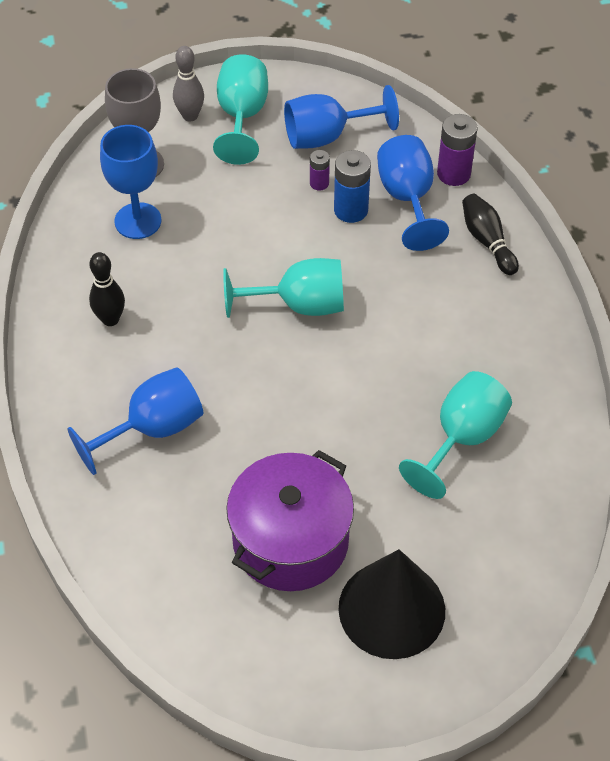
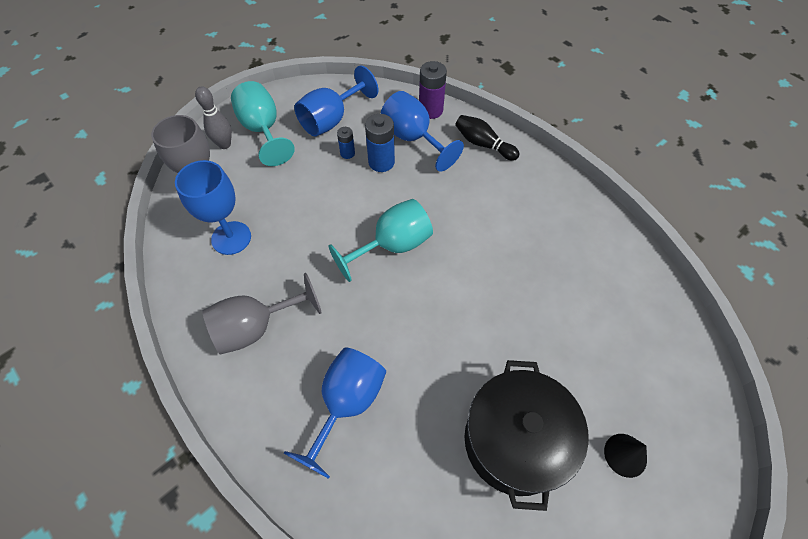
camera: 30 degrees left, 5 degrees up
(110, 319) = (256, 327): black bowling pin -> grey goblet
(290, 541) = (514, 441): purple pot -> black pot
(319, 183) = (347, 153): purple battery -> blue battery
(391, 609) = (625, 455): black cone -> black cone, size x0.45
(462, 438) = (570, 289): turquoise goblet -> none

